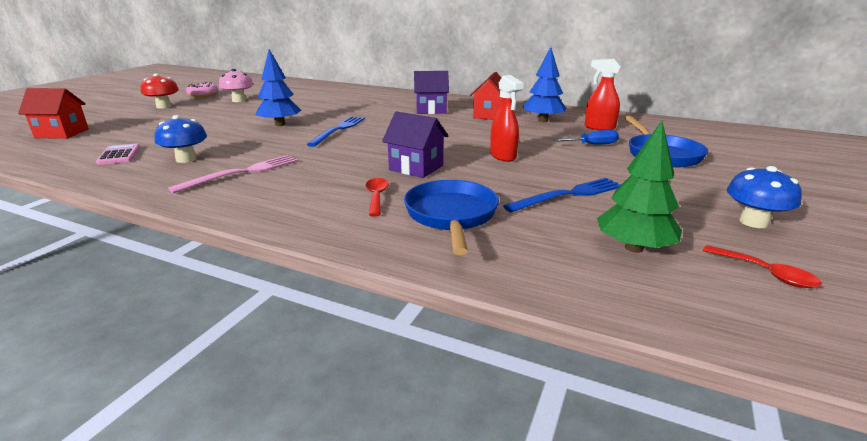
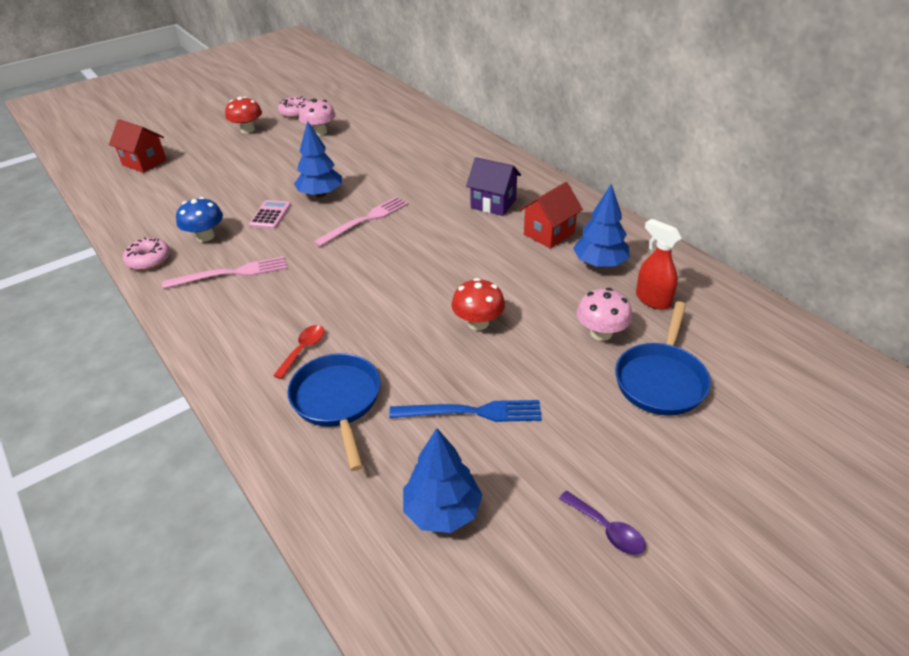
camera: 30 degrees right, 15 degrees up
(119, 155) = (163, 213): pink calculator -> pink calculator (270, 215)
(133, 181) = (149, 260): none -> pink donut
(338, 130) = (365, 220): blue fork -> pink fork
(416, 168) = (376, 315): purple house -> none
(451, 216) = (337, 401): blue pan -> blue pan turned 45 degrees counterclockwise
(503, 156) = (478, 323): red spray bottle -> red mushroom
(592, 145) = (601, 333): blue screwdriver -> pink mushroom
(634, 248) = (442, 511): green tree -> blue tree
(753, 222) = (607, 529): blue mushroom -> purple spoon
(766, 273) = (518, 596): red spoon -> none

